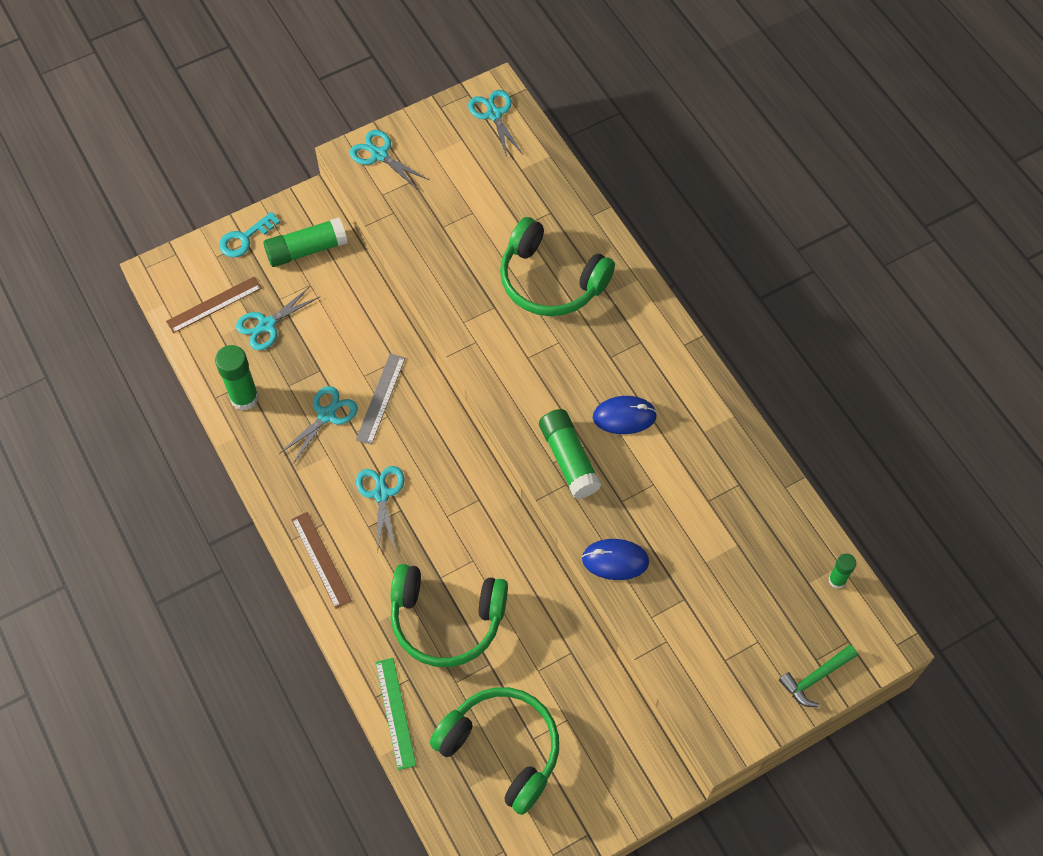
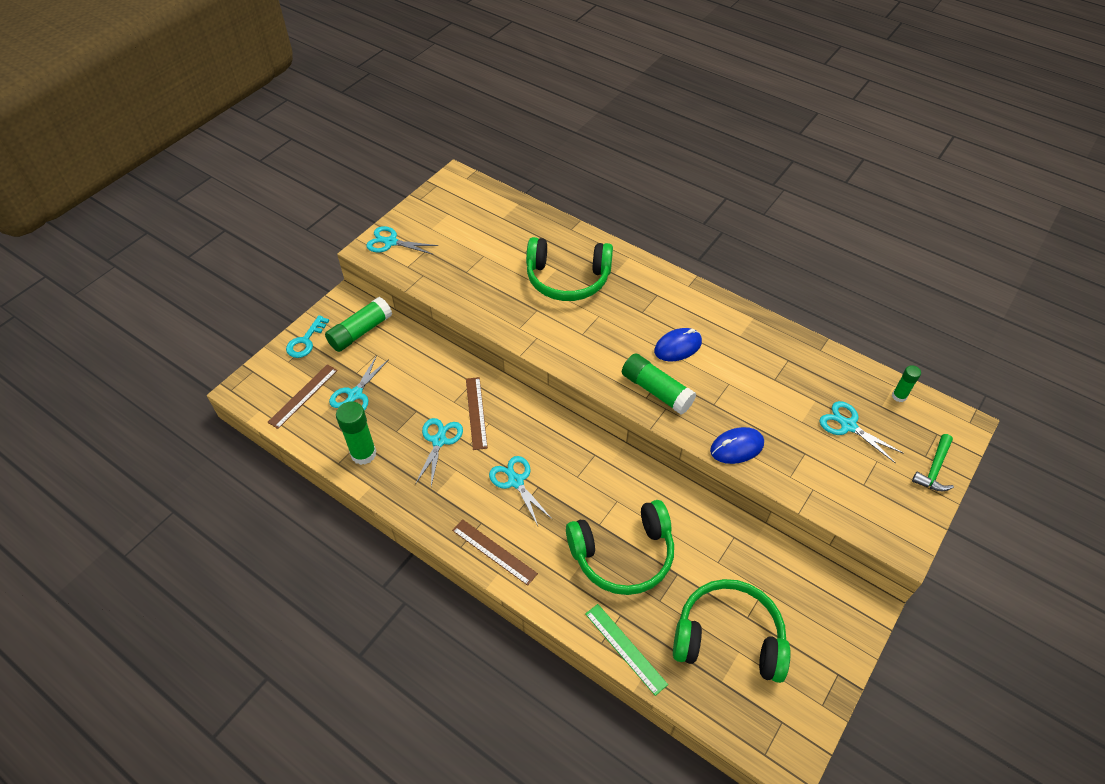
camera: 25 degrees left, 10 degrees down
(381, 398) = (476, 412): grey ruler -> brown ruler
(494, 114) = (462, 191): turquoise scissors -> turquoise scissors (848, 425)

